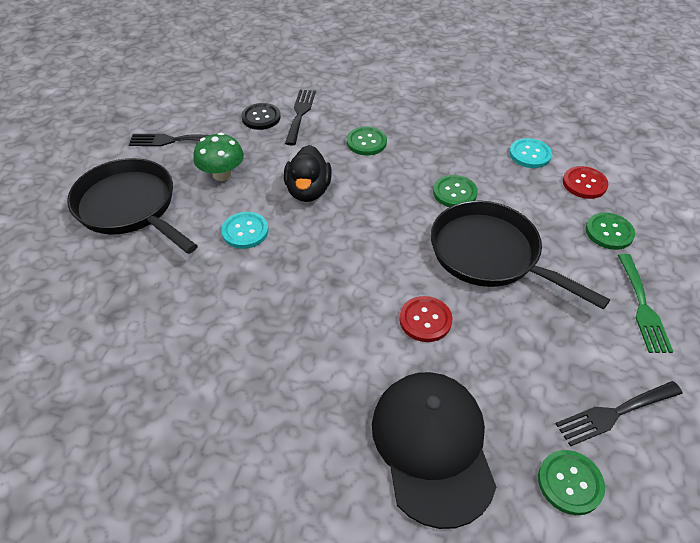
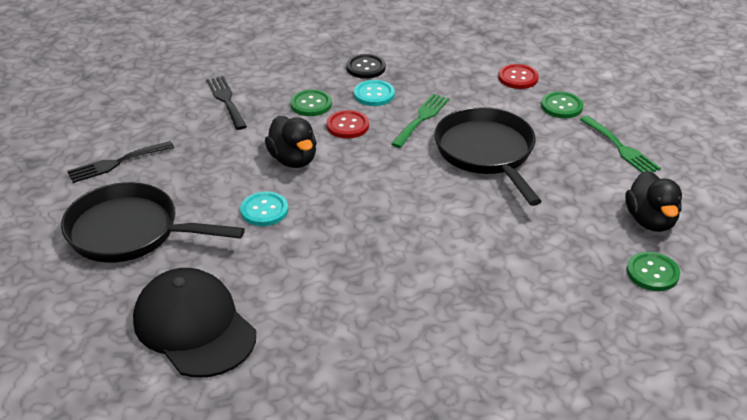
camera: 30 degrees left, 10 degrees down
(222, 174) = (197, 174): green mushroom -> none
(261, 117) = (189, 115): black button -> black button (366, 68)
(425, 320) = (474, 216): red button -> red button (347, 126)
(432, 446) = (546, 292): black cap -> black cap (194, 327)
(454, 193) = (421, 118): green button -> green fork
(490, 255) = (487, 153): black pan -> black pan turned 60 degrees clockwise
(530, 154) = (459, 70): turquoise button -> turquoise button (374, 94)
(614, 413) = (650, 221): black fork -> black duck

